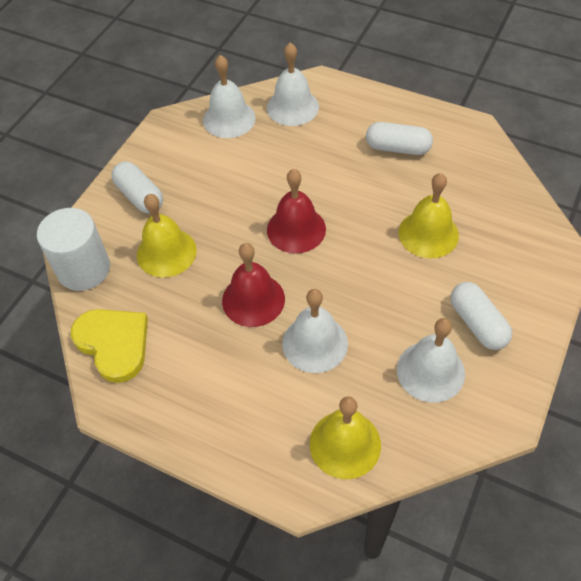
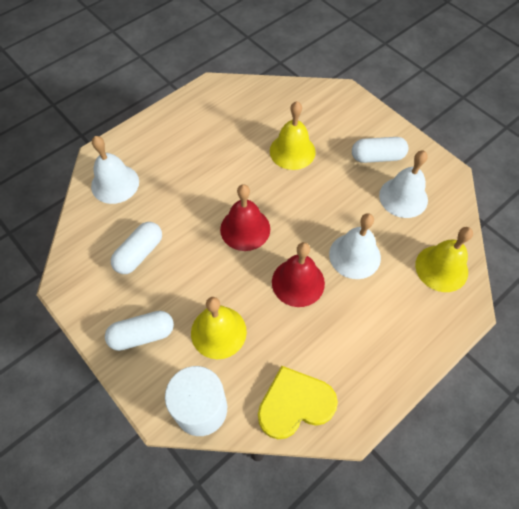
camera: 70 degrees left, 5 degrees up
(229, 119) = (96, 234): white bell -> none
(397, 148) = (204, 135): white capsule -> white capsule (139, 253)

